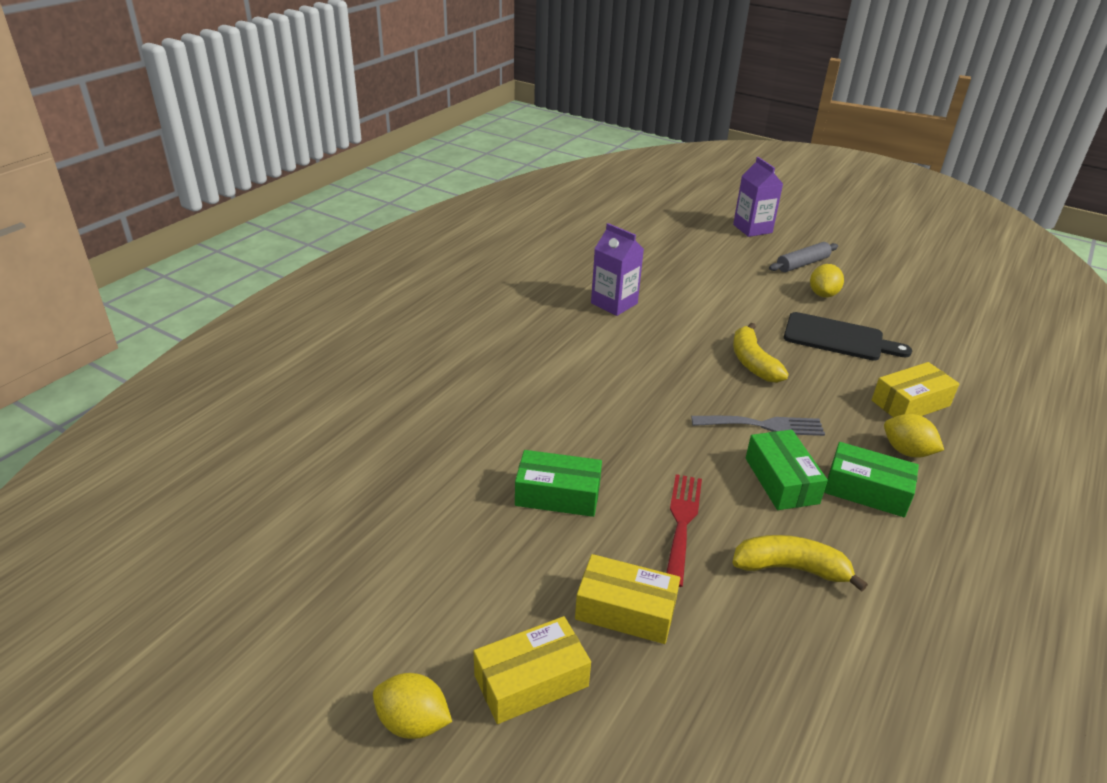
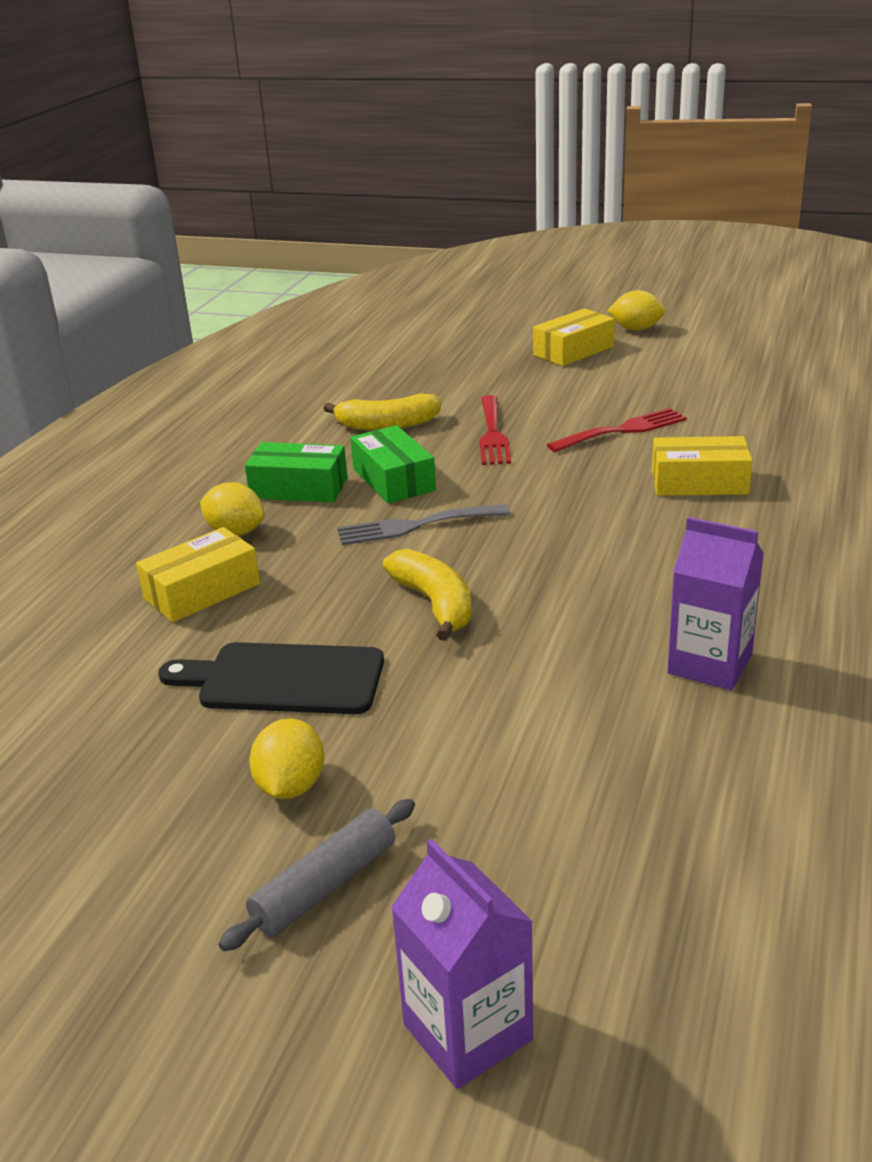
camera: 170 degrees right, 5 degrees down
(558, 495) = (623, 430): green box -> red fork
(625, 610) = (522, 384): yellow box -> yellow box (699, 482)

